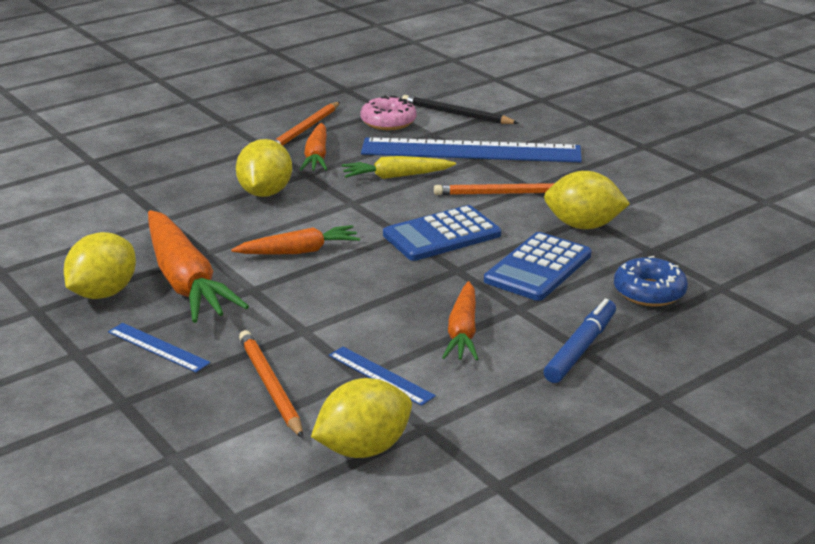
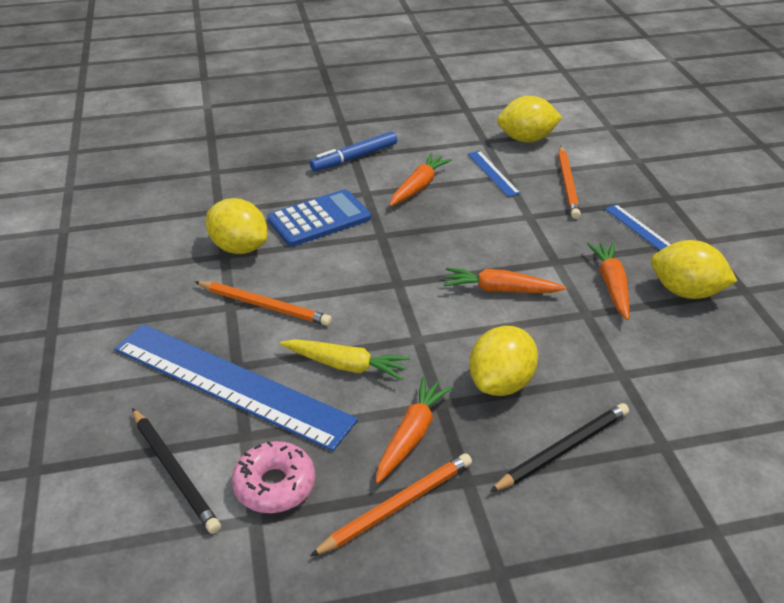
camera: 155 degrees left, 10 degrees up
(103, 293) = (685, 292): yellow lemon -> yellow lemon turned 60 degrees clockwise
(185, 281) = (611, 285): orange carrot -> orange carrot, size x0.58
(203, 171) = (562, 449): none -> black pencil
(442, 235) = (364, 272): blue calculator -> none
(649, 292) = (265, 180): blue donut -> none

